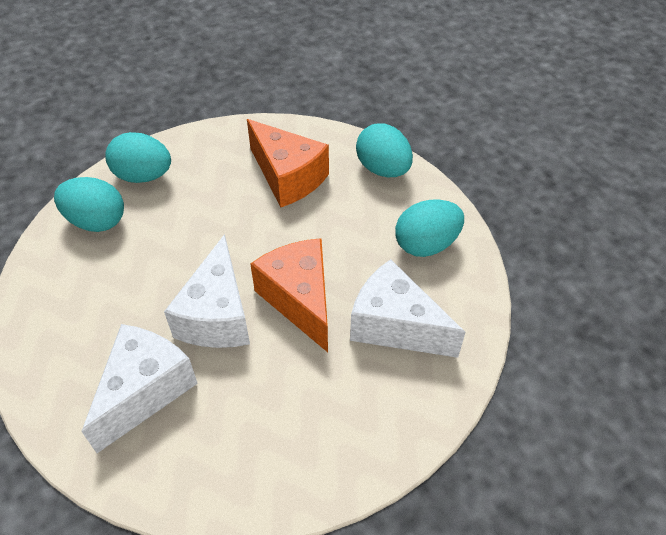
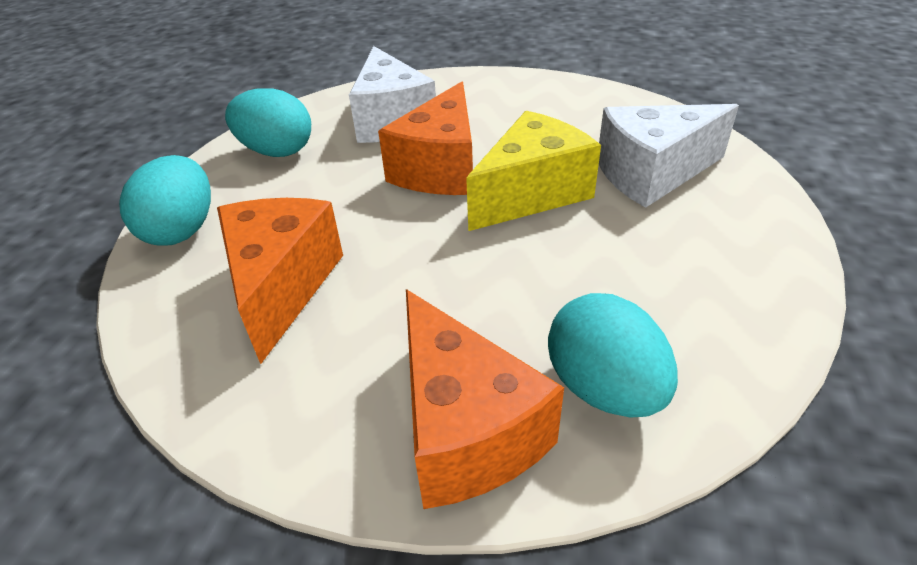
camera: 135 degrees left, 10 degrees down
(143, 176) = (465, 429): turquoise egg -> orange cheese
(217, 315) = (532, 193): white cheese -> yellow cheese

